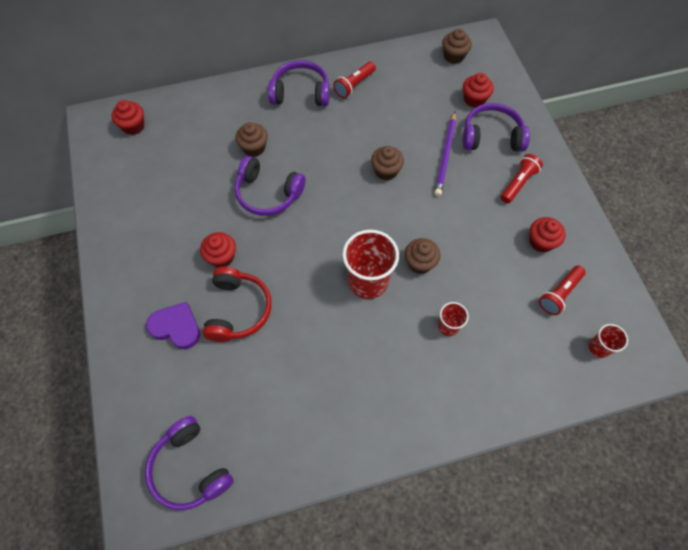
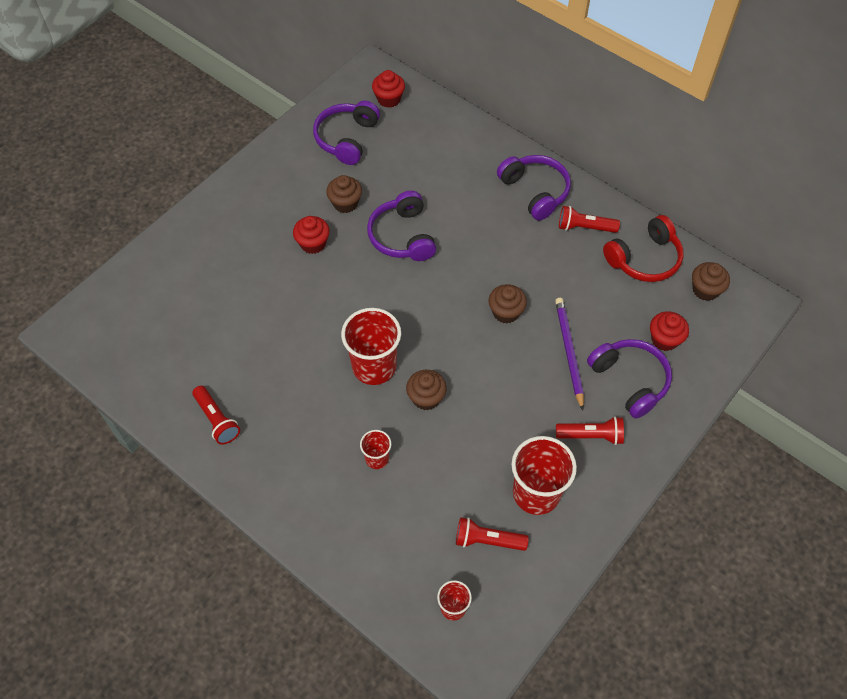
camera: 55 degrees right, 5 degrees down
(176, 327) = (226, 255): purple heart -> none
(190, 468) = (118, 341): purple headphones -> purple headphones (347, 138)
(238, 310) = (273, 286): red headphones -> red headphones (644, 259)
(254, 148) = (441, 195): brown cupcake -> brown cupcake (345, 203)
(332, 426) = (217, 420): none -> red flashlight
(445, 155) = (568, 352): purple pencil -> purple pencil turned 105 degrees clockwise
(541, 242) = (536, 493): red cupcake -> red cup

